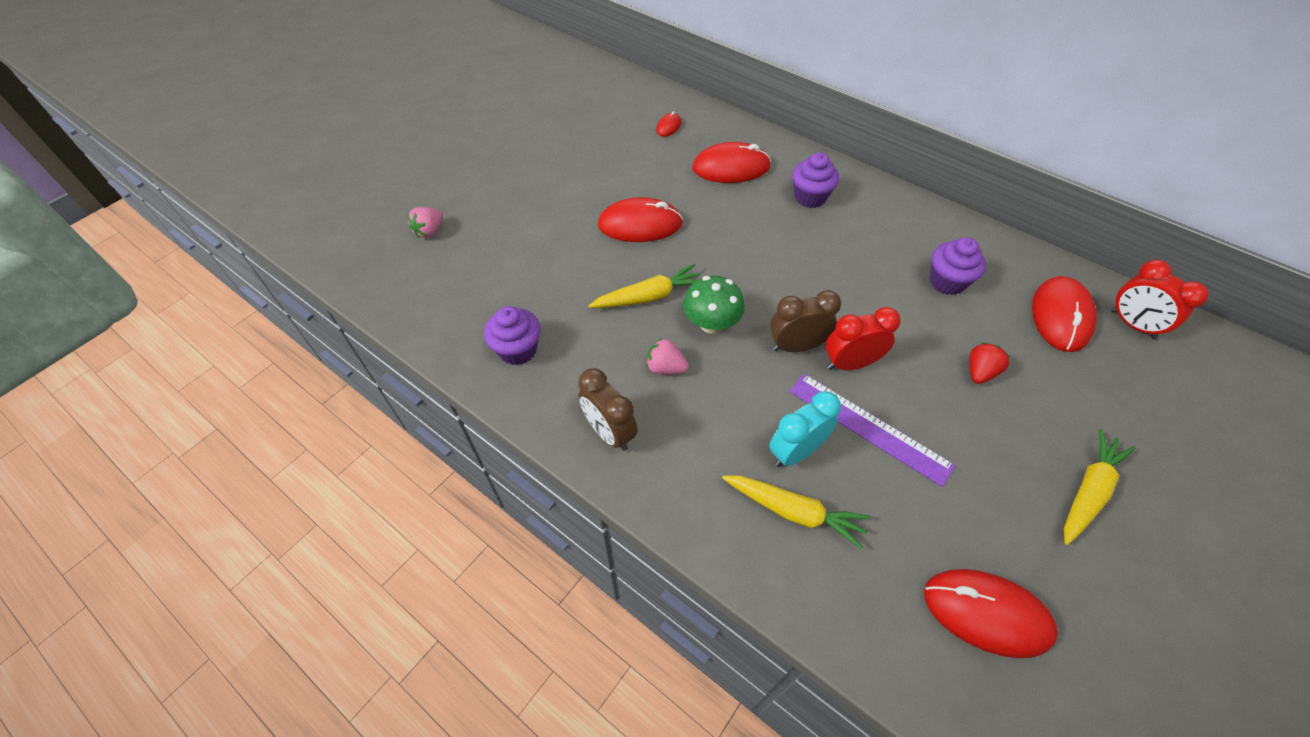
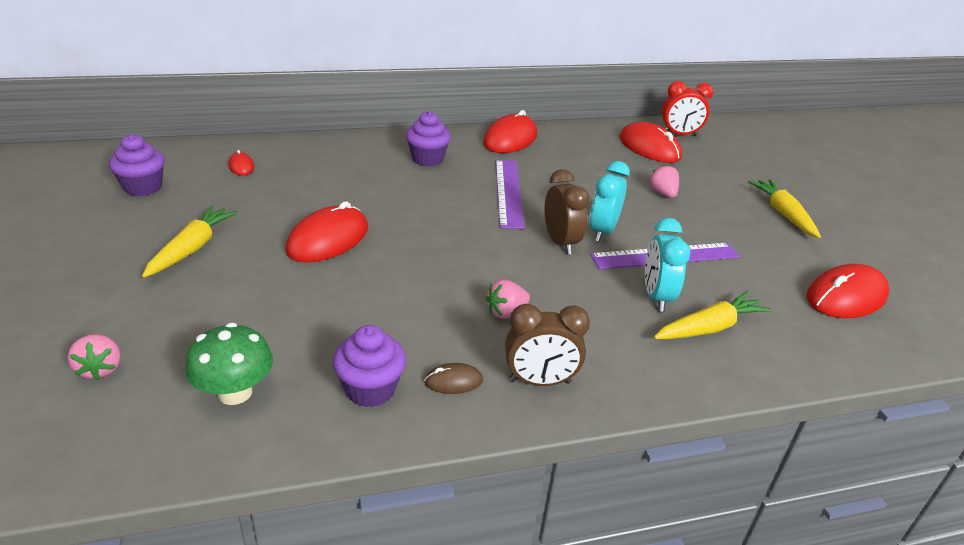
camera: 55 degrees left, 20 degrees down
(564, 385) = (453, 381): none -> brown mouse
(649, 296) = (417, 279): yellow carrot -> yellow carrot (192, 248)
(711, 324) = (489, 266): green mushroom -> green mushroom (235, 392)
(731, 168) = (341, 169): red mouse -> red mouse (510, 139)
(796, 346) = (560, 243): brown clock -> brown clock turned 135 degrees clockwise
(828, 271) = (508, 192): none -> purple ruler
(850, 363) = (602, 231): red clock -> turquoise clock
(947, 282) = (577, 161): purple cupcake -> purple cupcake (143, 187)
(980, 372) = (662, 194): red strawberry -> pink strawberry

